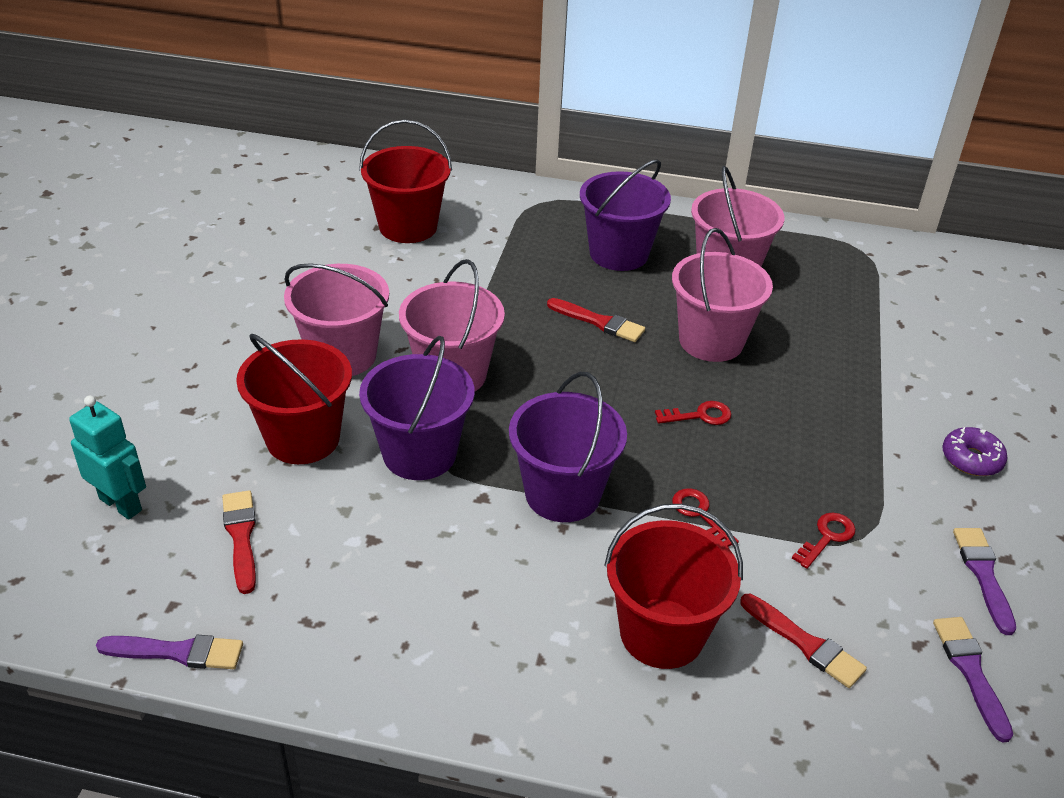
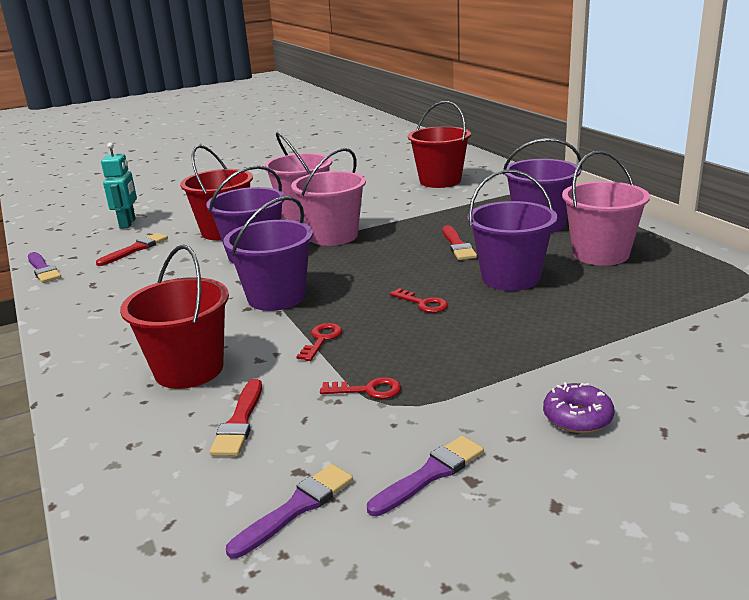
camera: 55 degrees right, 15 degrees down
(711, 341) = (510, 278): pink bucket -> purple bucket

